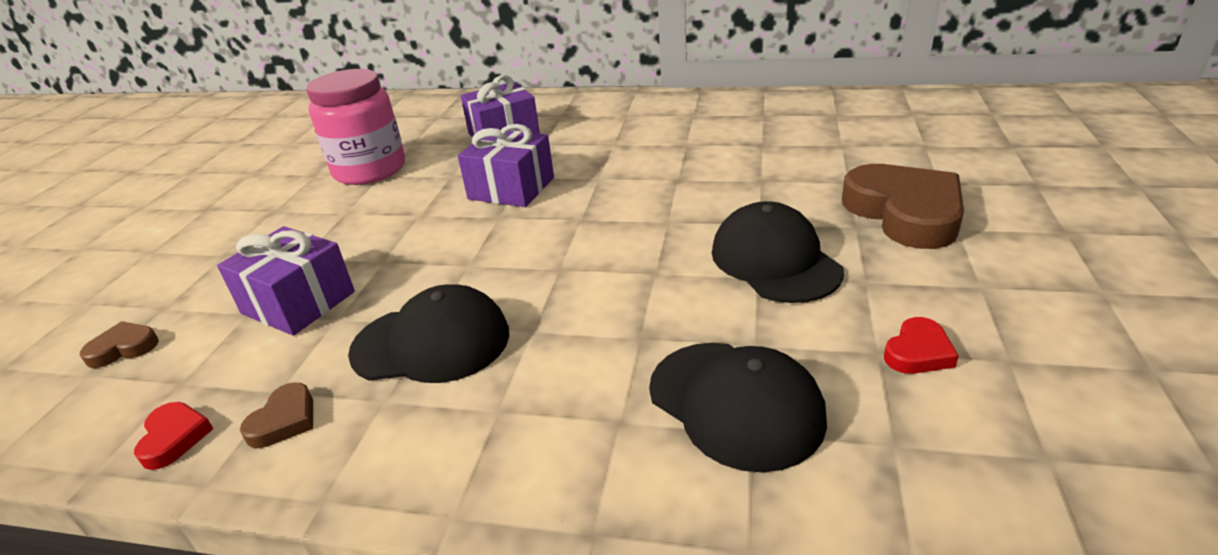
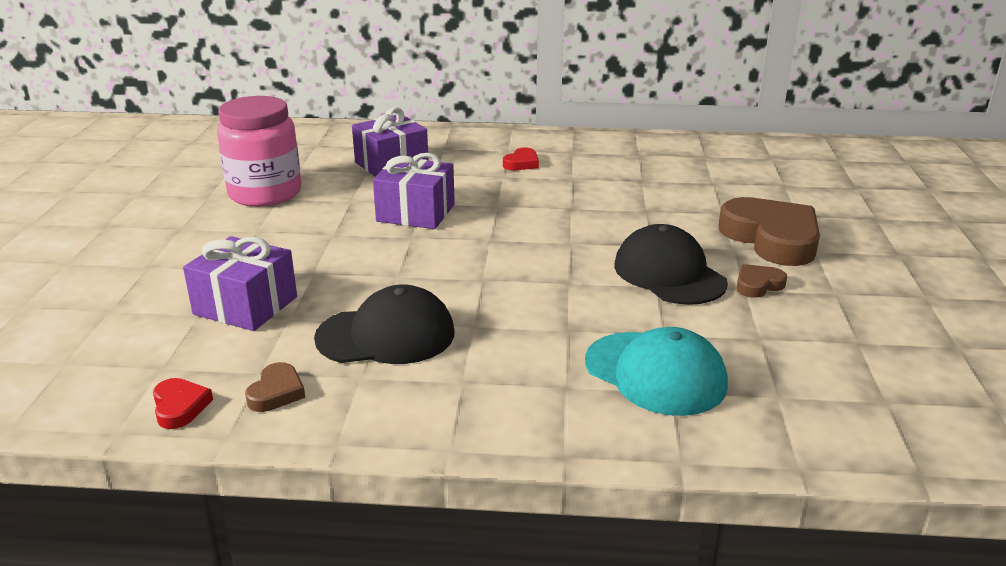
camera: 10 degrees left, 5 degrees down
(123, 348) = (88, 342): brown heart -> brown heart (758, 285)
(735, 404) = (655, 373): black cap -> turquoise cap
(918, 352) = (790, 338): red heart -> red heart (521, 163)

